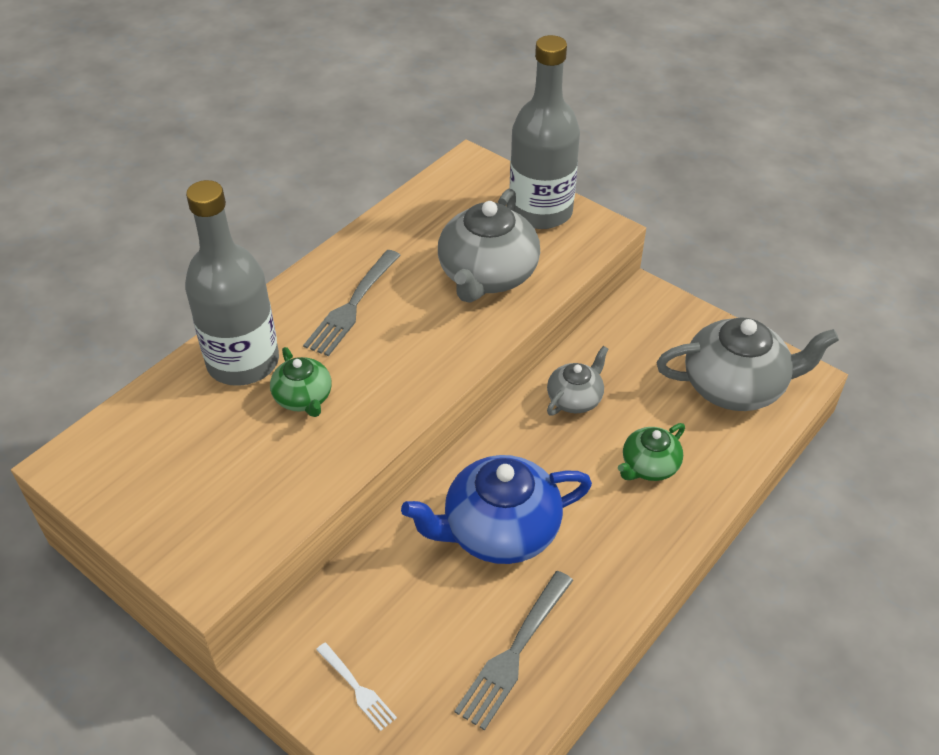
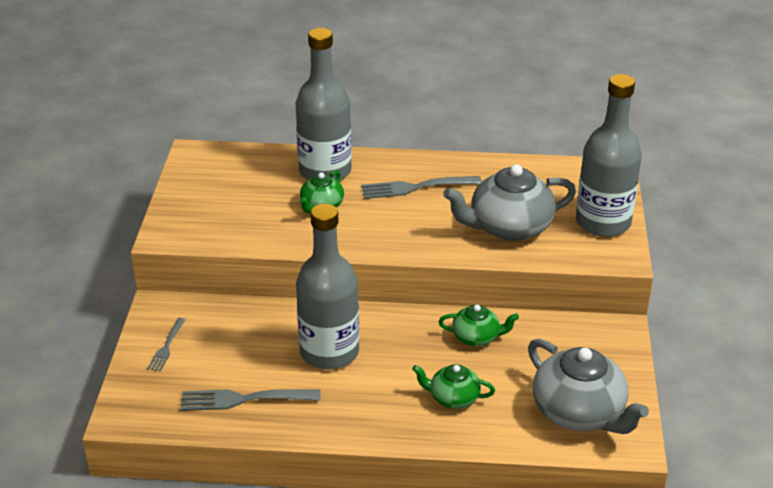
camera: 55 degrees right, 10 degrees down
(356, 688) = (166, 346): white fork -> grey fork
(499, 531) = (329, 352): blue teapot -> grey bottle
(575, 399) = (476, 337): grey teapot -> green teapot

